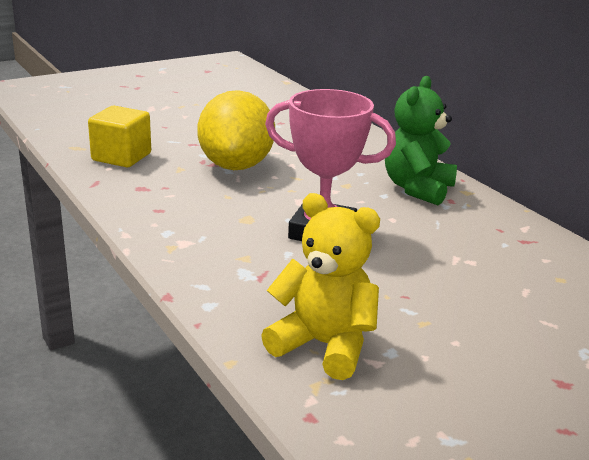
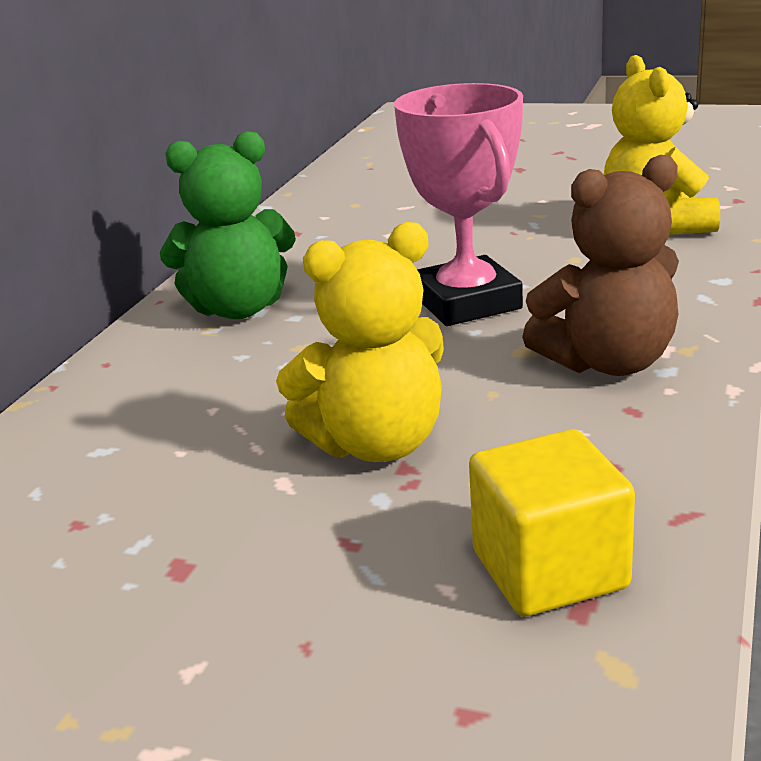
camera: 125 degrees left, 0 degrees up
(199, 226) = (608, 362): none -> brown teddy bear
(236, 166) = (376, 444): yellow lemon -> yellow teddy bear

